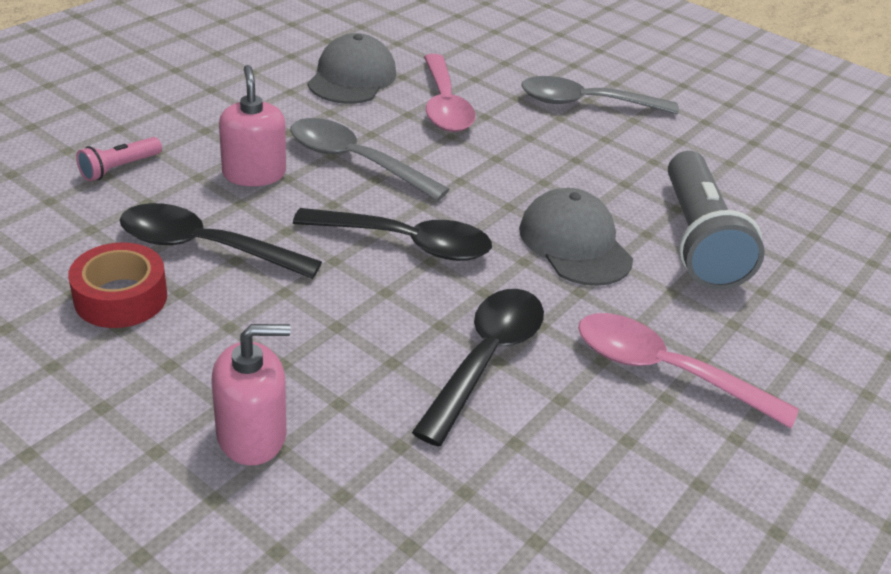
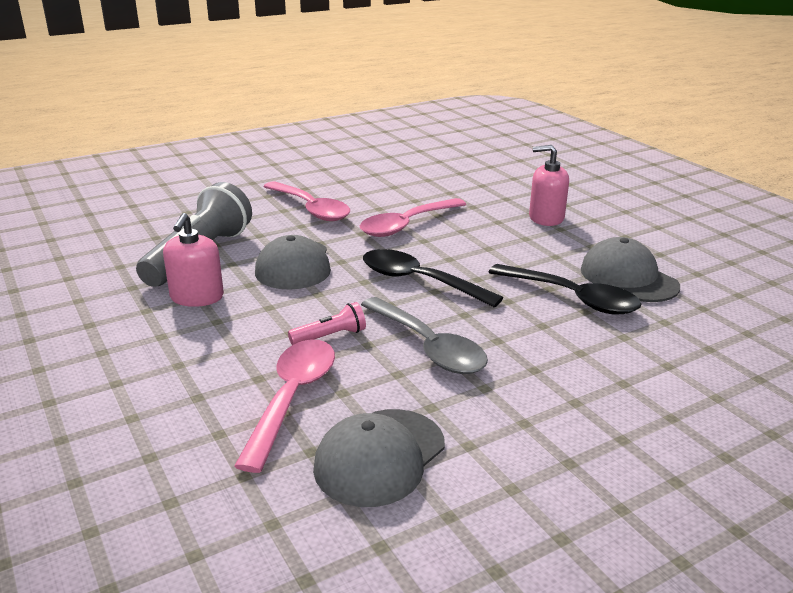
camera: 155 degrees left, 10 degrees down
(119, 168) = (656, 370): pink flashlight -> pink flashlight (330, 336)
(121, 297) = (628, 278): red tape -> grey cap
(254, 173) = (528, 348): pink soap dispenser -> pink soap dispenser (197, 297)
(486, 358) = (406, 225): black spoon -> pink spoon
(585, 103) = (126, 378): grey spoon -> none

